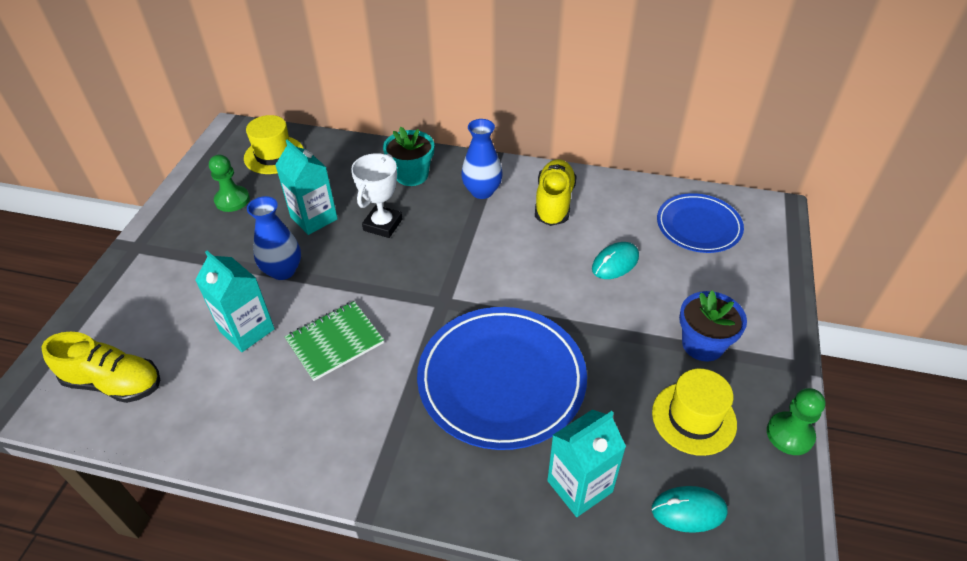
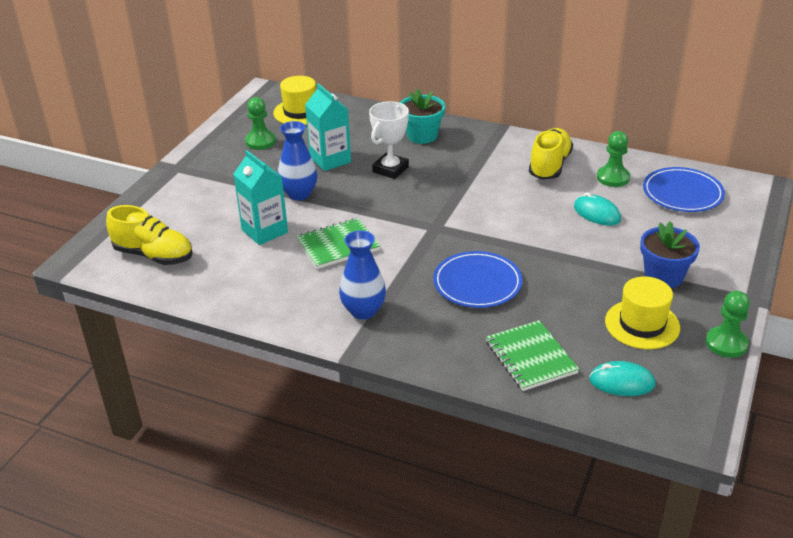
camera: 10 degrees right, 10 degrees down
(482, 191) = (484, 152): blue vase -> blue vase (363, 311)
(501, 379) = (477, 283): blue plate -> blue plate, size x0.60
(579, 486) = (531, 357): turquoise carton -> green notebook
(615, 263) = (597, 213): turquoise mouse -> turquoise mouse turned 75 degrees clockwise
(623, 212) = (613, 178): none -> green pawn

